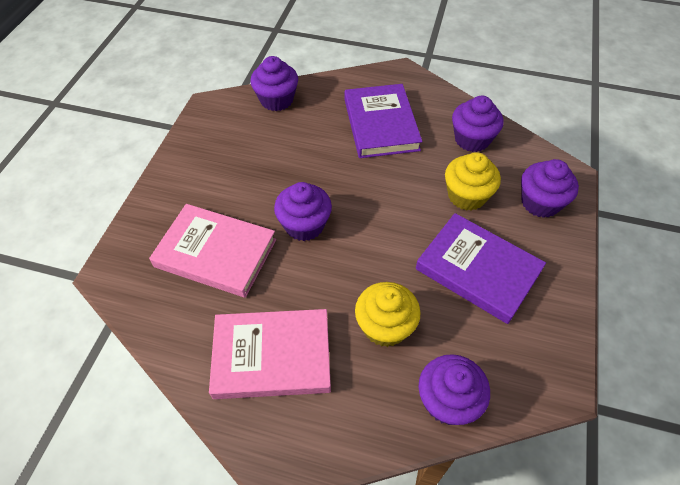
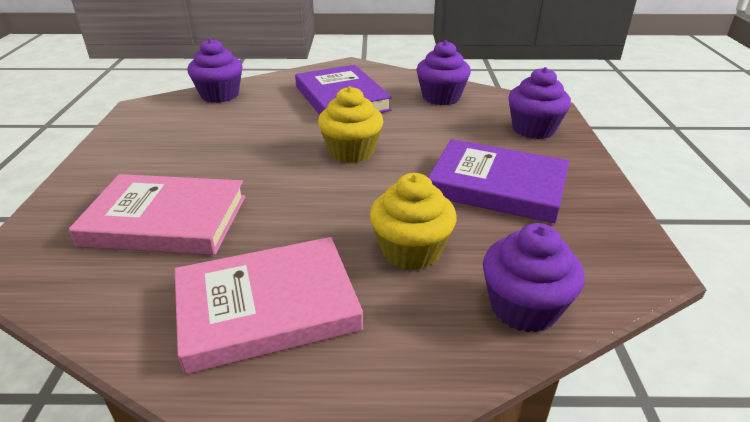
camera: 15 degrees left, 20 degrees down
(304, 225) = (278, 180): purple cupcake -> none
(466, 196) = (455, 134): yellow cupcake -> yellow cupcake (351, 151)

